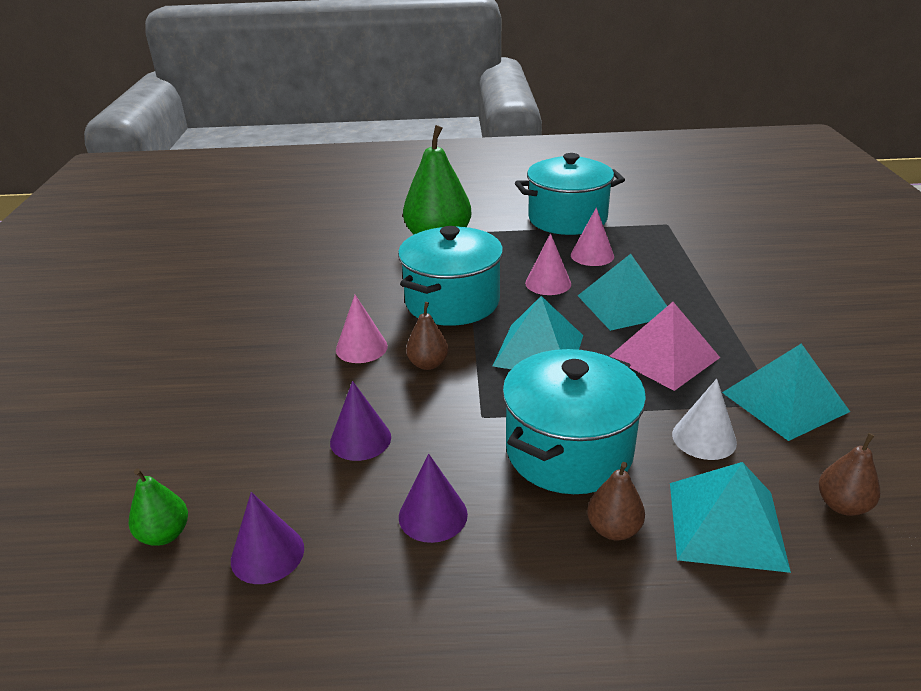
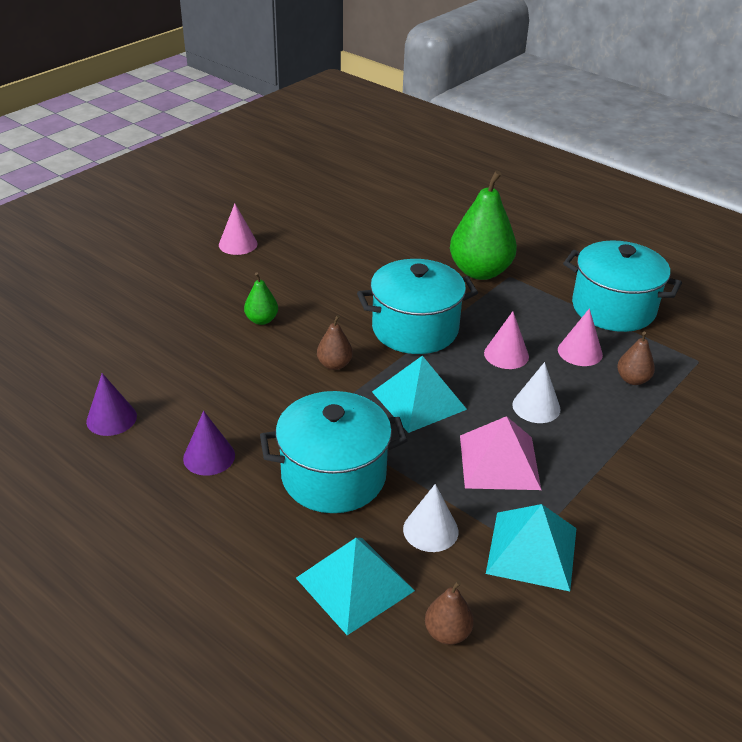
camera: 40 degrees right, 5 degrees up
(164, 534) = (83, 376): green pear -> green pear (261, 320)
(360, 439) = (232, 387): purple cone -> none
(361, 348) = (311, 328): pink cone -> pink cone (238, 244)
(613, 529) = (288, 536): brown pear -> brown pear (632, 379)
(624, 305) = (536, 406): turquoise pyramid -> white cone

